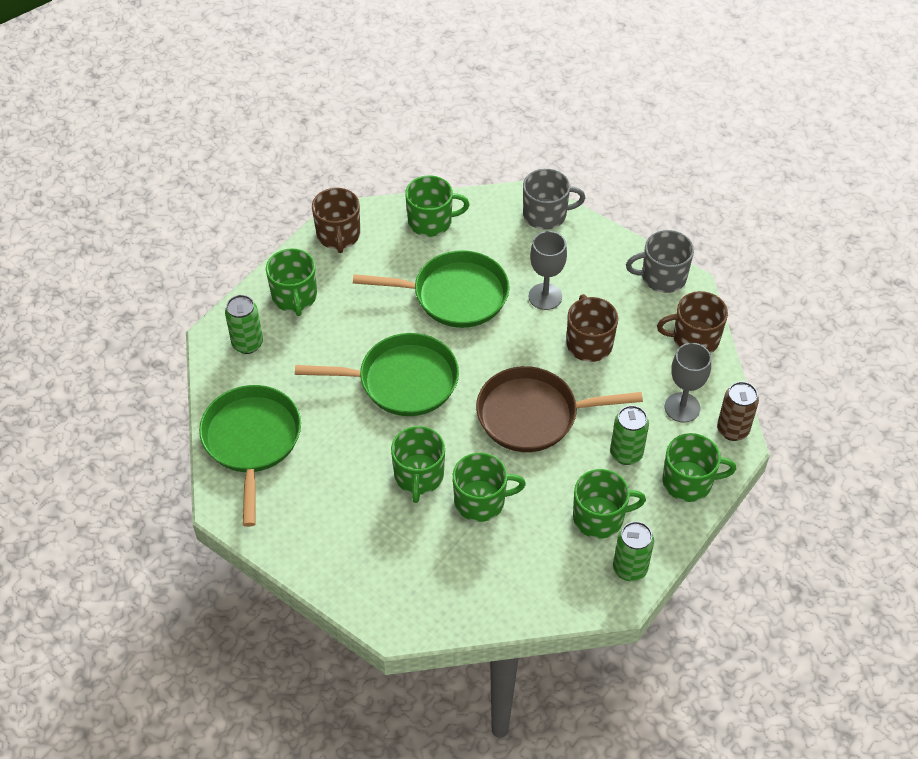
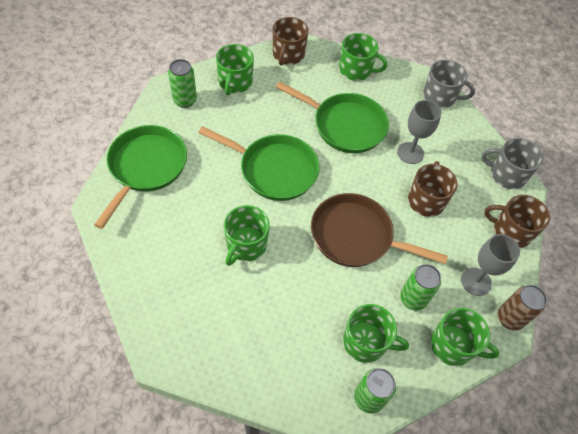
camera: 20 degrees right, 5 degrees up
(481, 501) = (281, 285): green mug -> none

